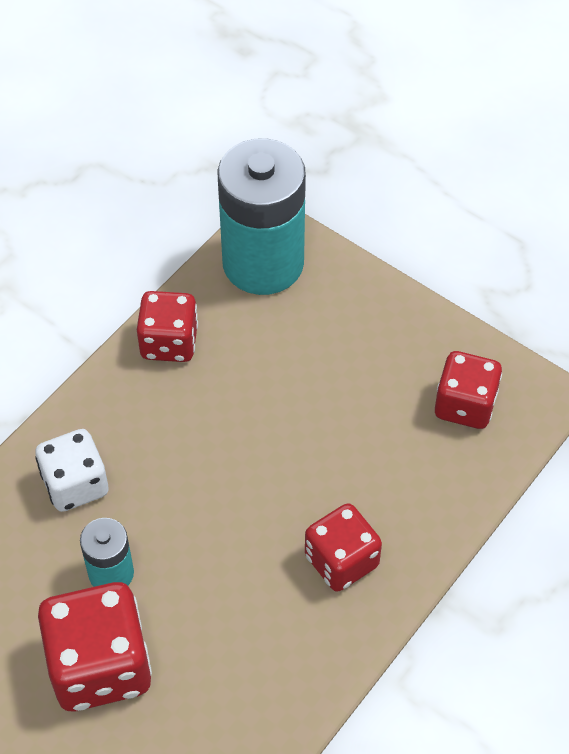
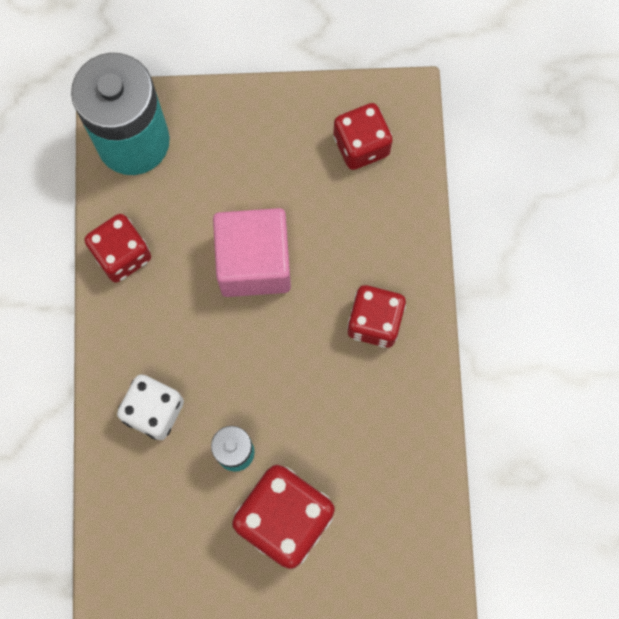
camera: 40 degrees left, 20 degrees up
(277, 430) = (254, 262): none -> pink cube

